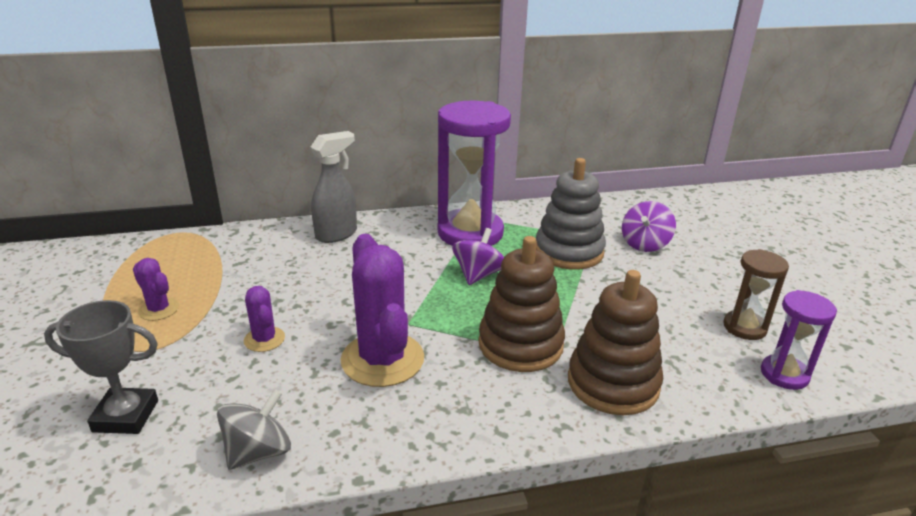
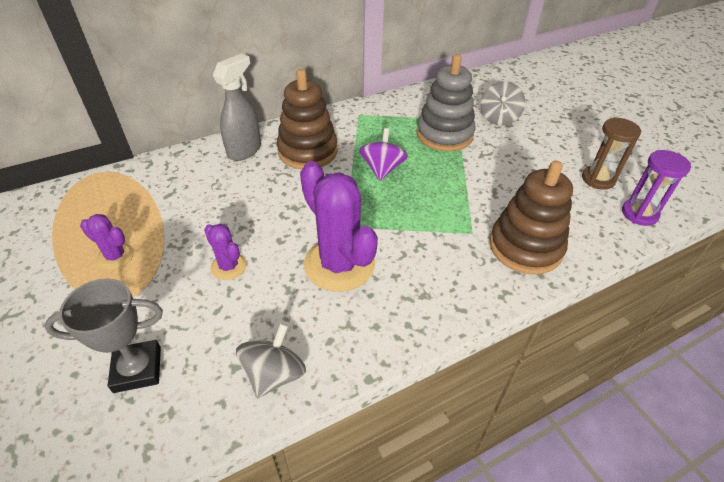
camera: 15 degrees left, 15 degrees up
(470, 233) = (358, 130): purple hourglass -> none
(520, 344) = (443, 227): brown stacking toy -> brown stacking toy (308, 151)
(645, 244) = (499, 118): purple spinning top -> grey spinning top

